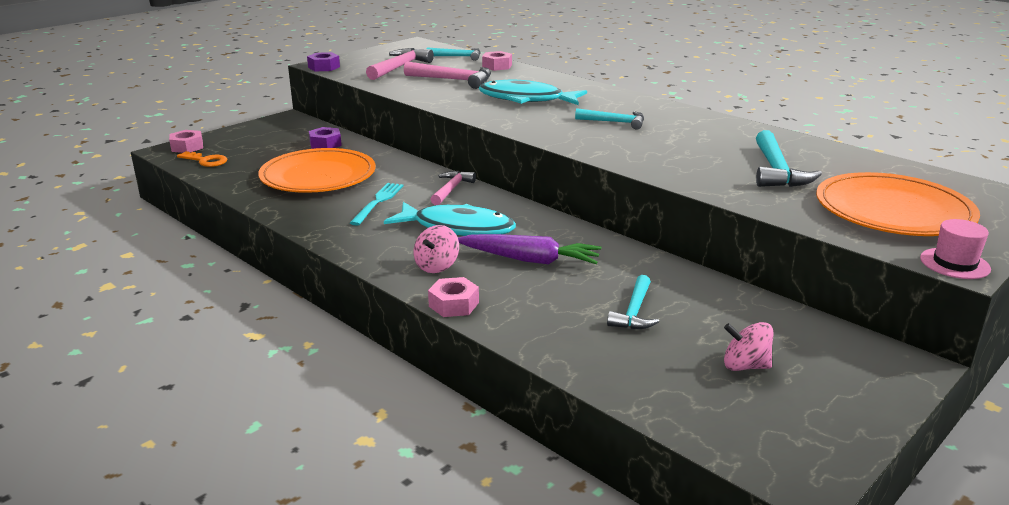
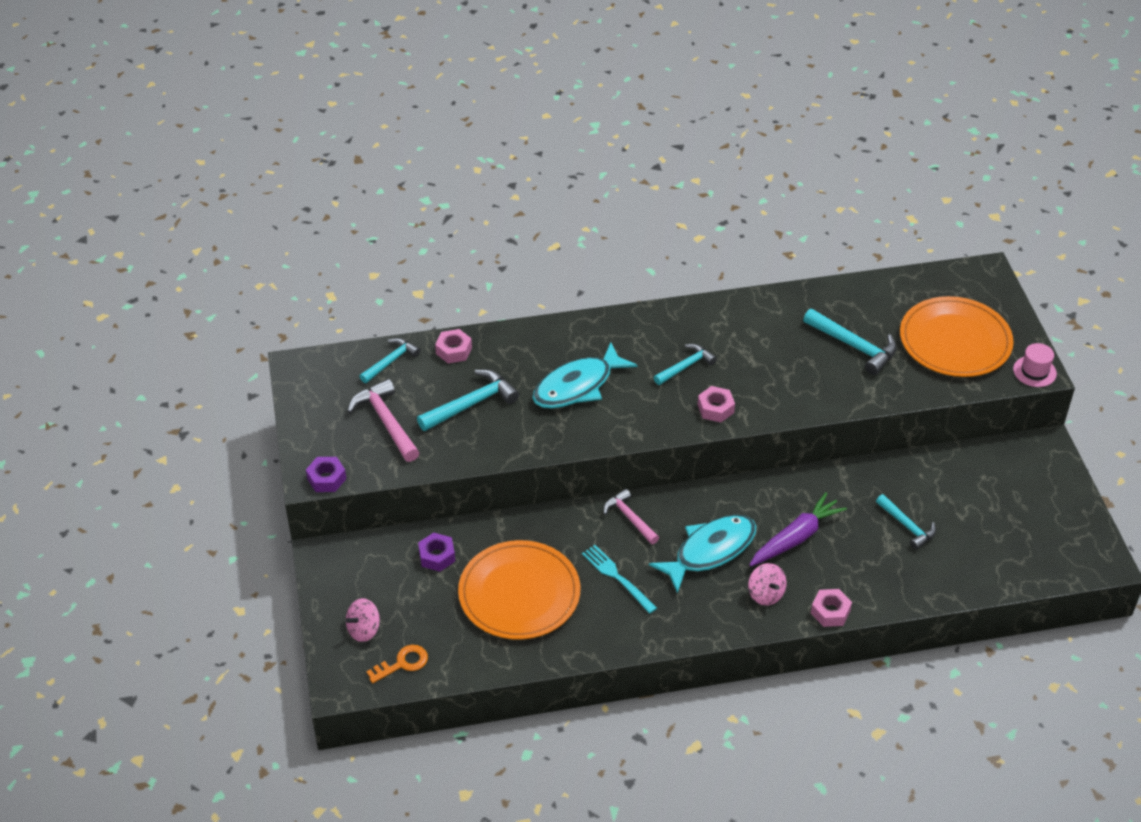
camera: 55 degrees left, 20 degrees up
(187, 147) = (344, 666): pink nut -> pink nut (715, 408)
(453, 80) = (471, 404): pink hammer -> turquoise hammer
(745, 366) = (1000, 515): pink spinning top -> pink spinning top (364, 630)

